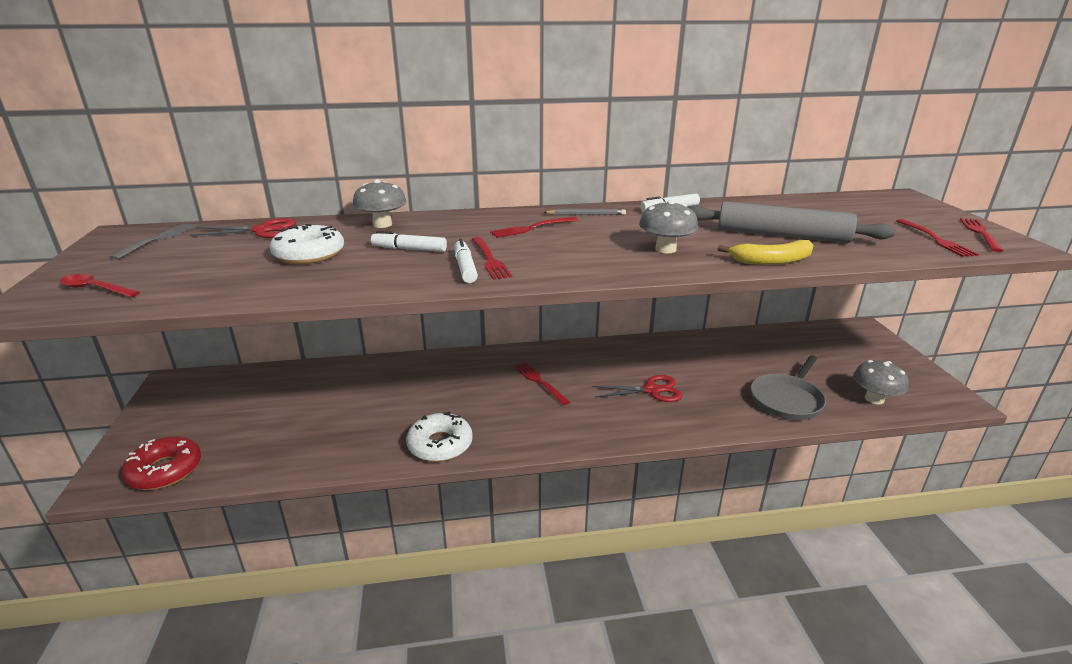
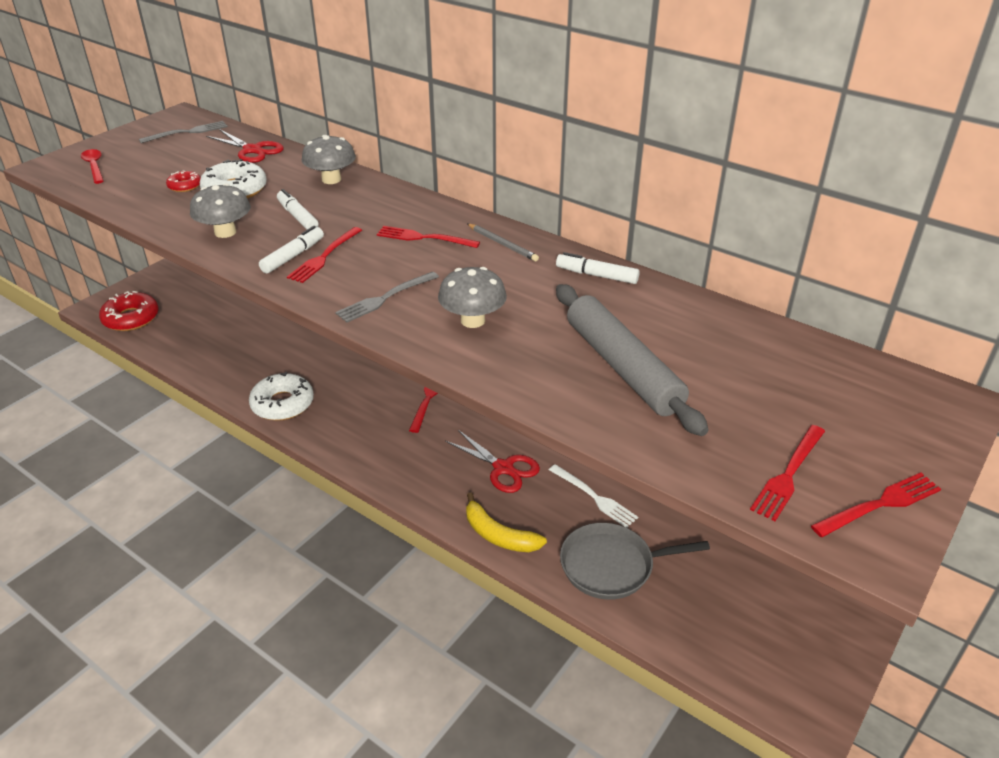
camera: 45 degrees right, 10 degrees up
(248, 267) = (185, 186): none -> red donut
(589, 261) = (384, 299): none -> grey fork
(720, 374) = (595, 497): none -> white fork
(772, 261) = (530, 388): yellow banana -> yellow banana (499, 535)
(874, 399) = (708, 634): grey mushroom -> grey mushroom (225, 232)

